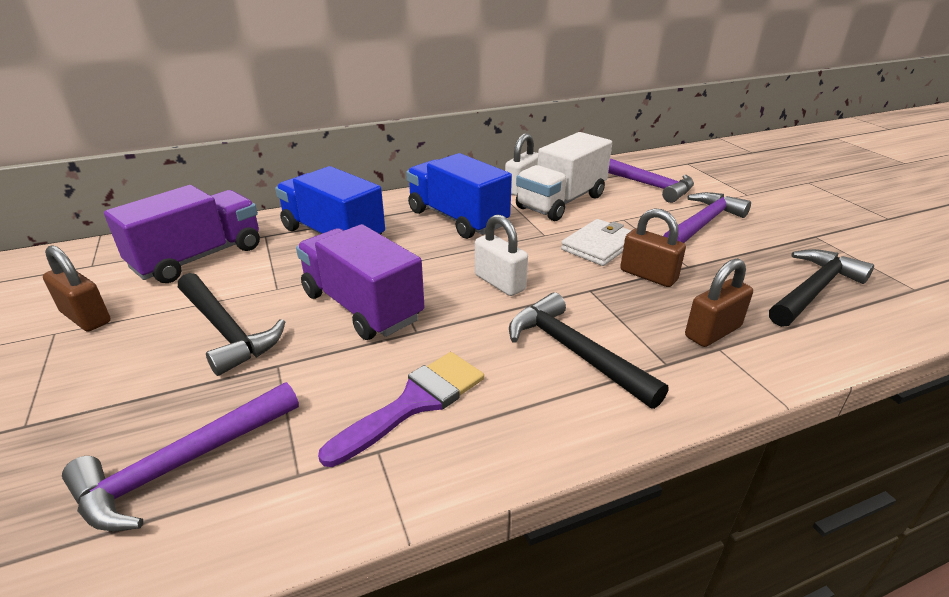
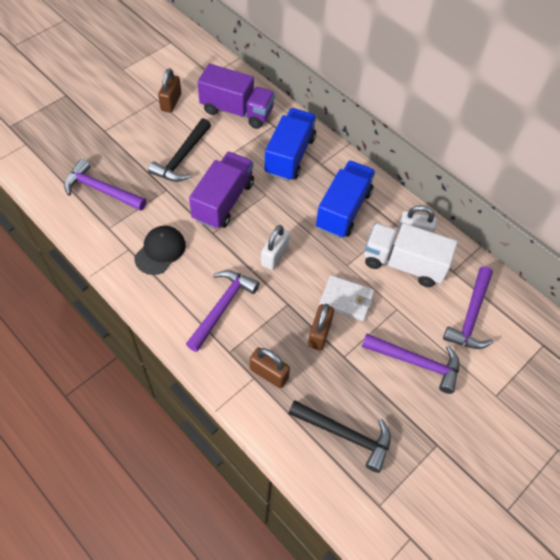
camera: 65 degrees right, 25 degrees up
(414, 403) = (160, 251): purple brush -> black cap
(574, 352) = (222, 307): black hammer -> purple hammer

